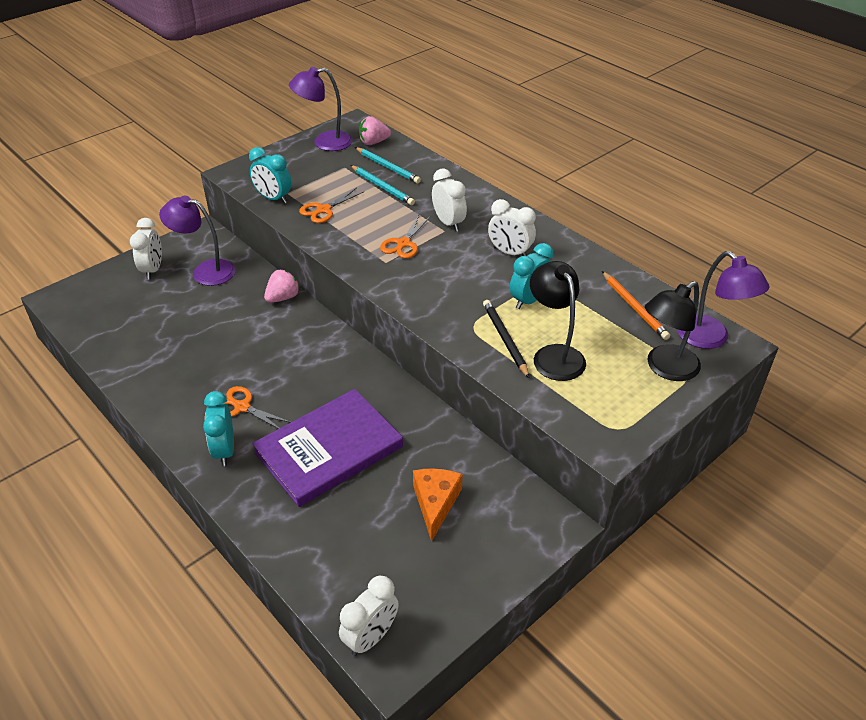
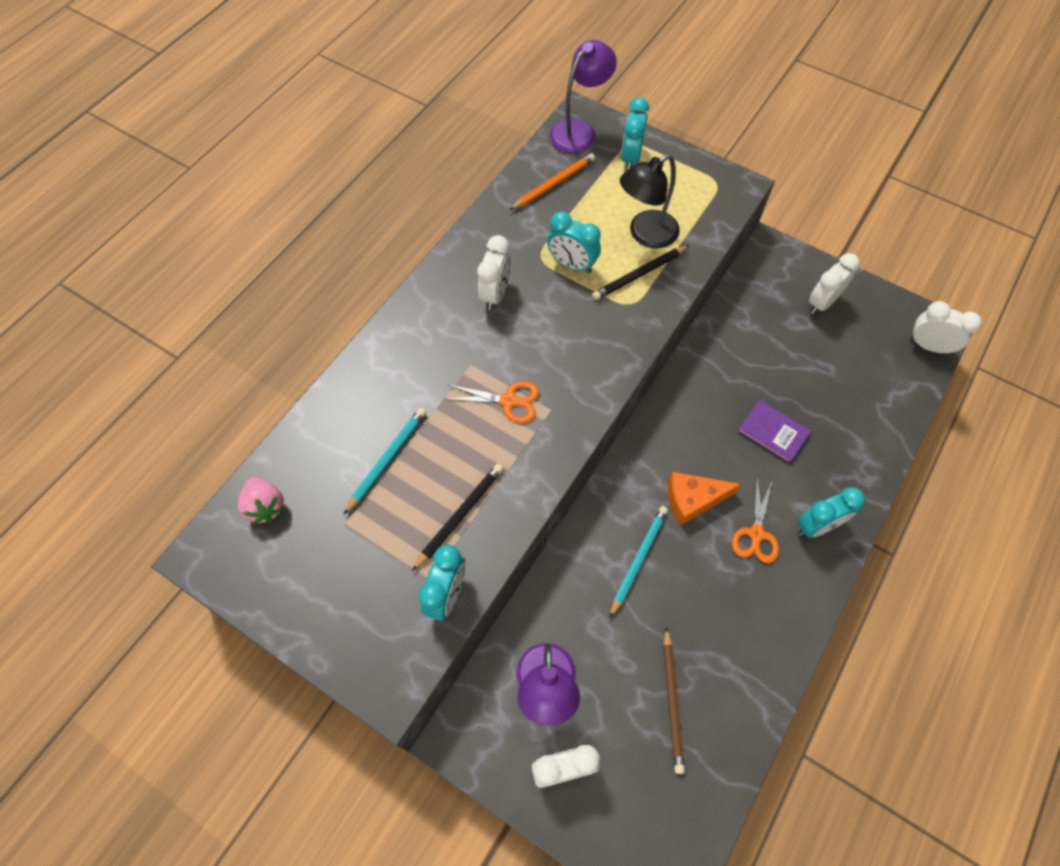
camera: 105 degrees left, 20 degrees up
(154, 326) = (672, 701): none -> brown pencil
(283, 298) = (570, 561): pink strawberry -> none
(323, 210) = (460, 516): orange scissors -> black pencil
(324, 142) = (274, 578): purple lamp -> none
(329, 449) = (773, 432): purple book -> purple book, size x0.49
(387, 167) = (333, 467): turquoise pencil -> turquoise pencil (638, 560)
(435, 503) = (791, 333): orange cheese -> orange cheese (693, 500)
(448, 223) = (453, 364): white clock -> white clock (822, 303)
(665, 368) = (630, 158): black lamp -> turquoise clock

